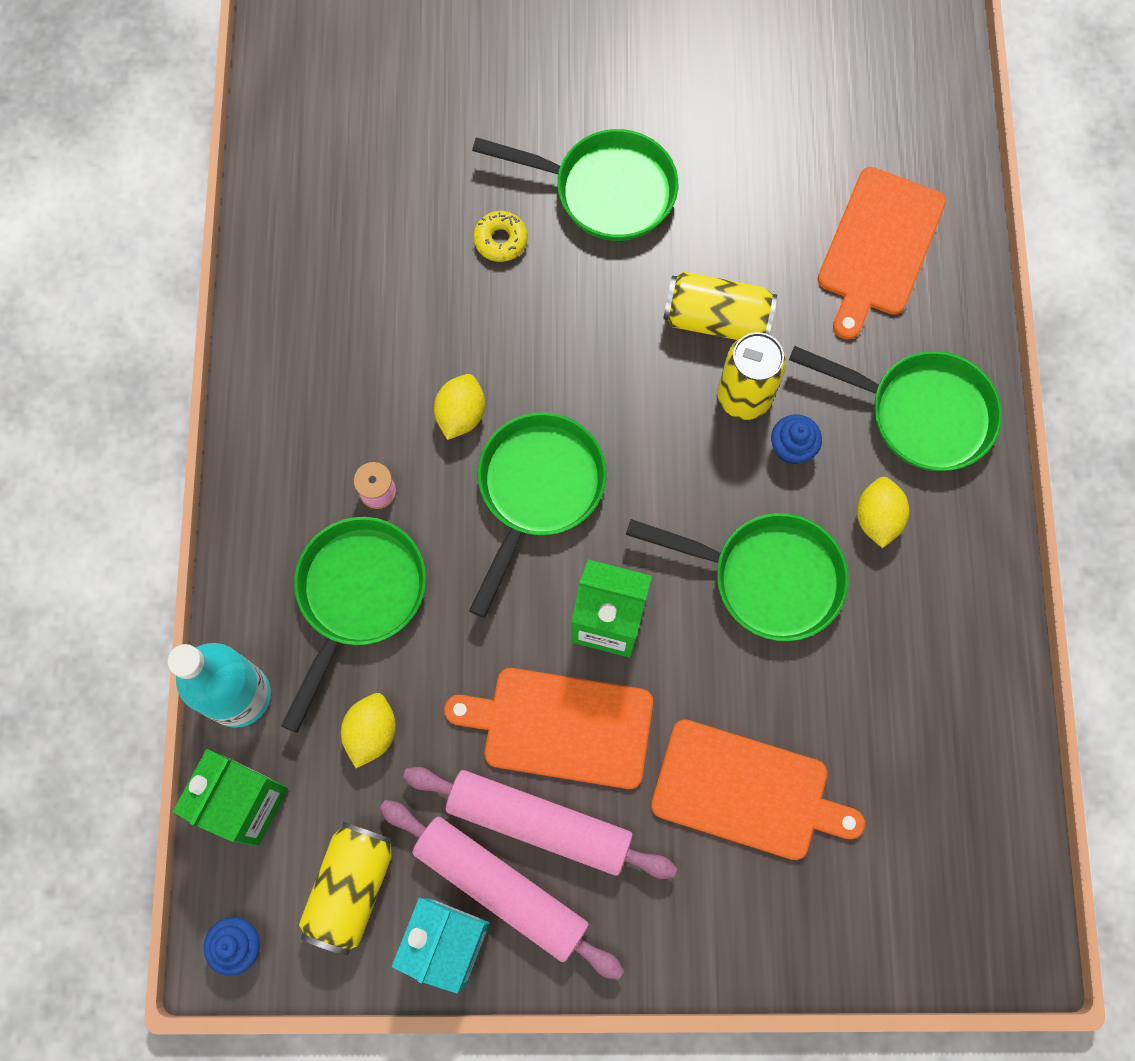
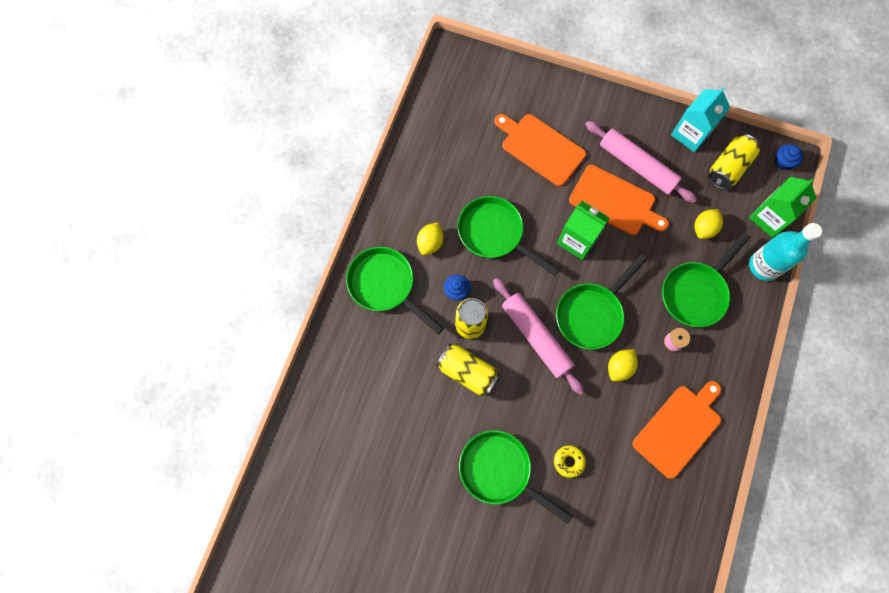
camera: 160 degrees left, 0 degrees up
(501, 888) = (662, 146): pink rolling pin -> pink rolling pin (536, 337)
(878, 247) = (364, 382): orange cutting board -> orange cutting board (679, 428)

